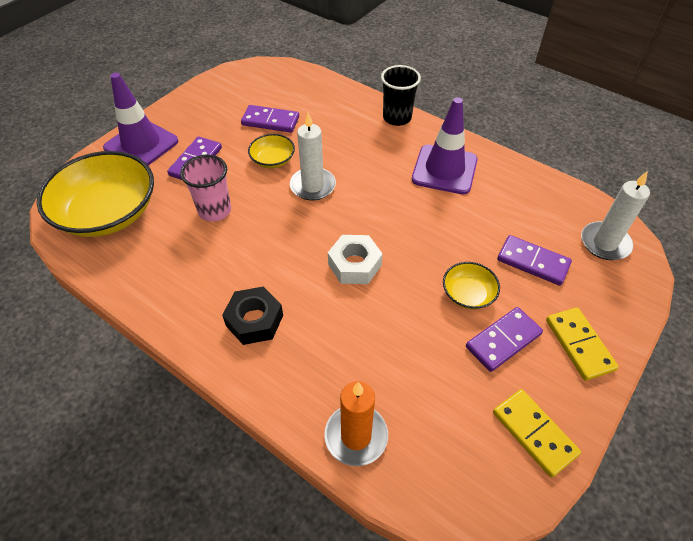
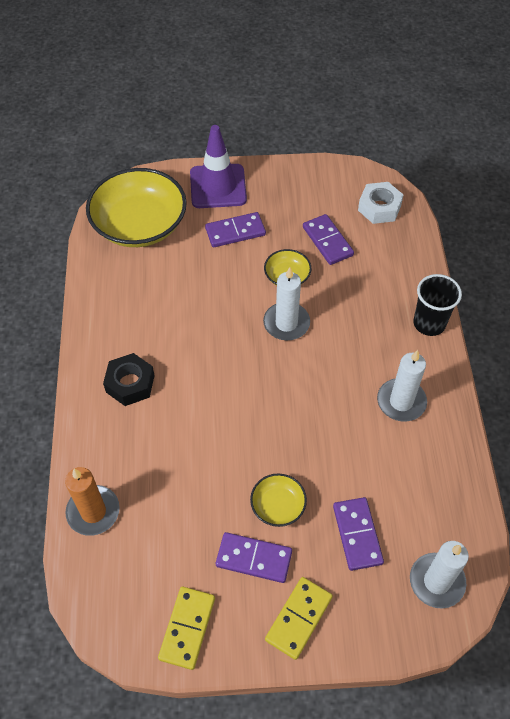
camera: 50 degrees right, 5 degrees up
(214, 210) = (201, 282): pink cup -> none
(354, 265) = (234, 409): white nut -> white nut (379, 208)
(444, 170) = (401, 402): purple traffic cone -> white candle

